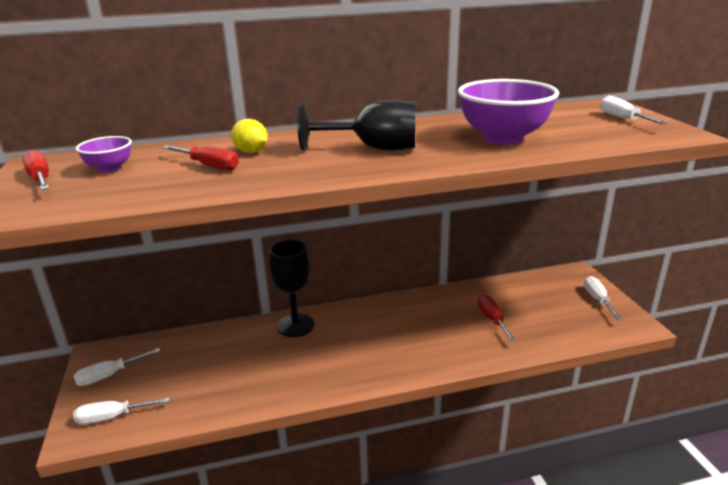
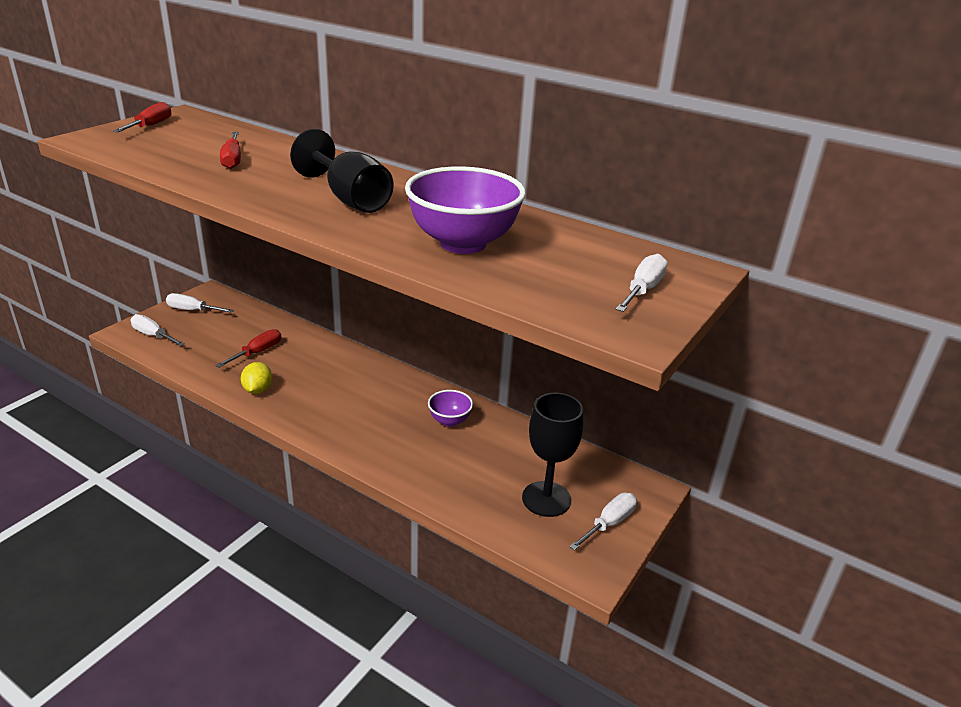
camera: 45 degrees right, 5 degrees up
(110, 169) = (191, 135): purple bowl -> purple bowl (449, 421)
(251, 152) = (282, 162): yellow lemon -> yellow lemon (257, 390)
(295, 325) = (336, 355): black goblet -> black goblet (546, 499)
(492, 319) = (475, 460): red screwdriver -> red screwdriver (257, 352)

